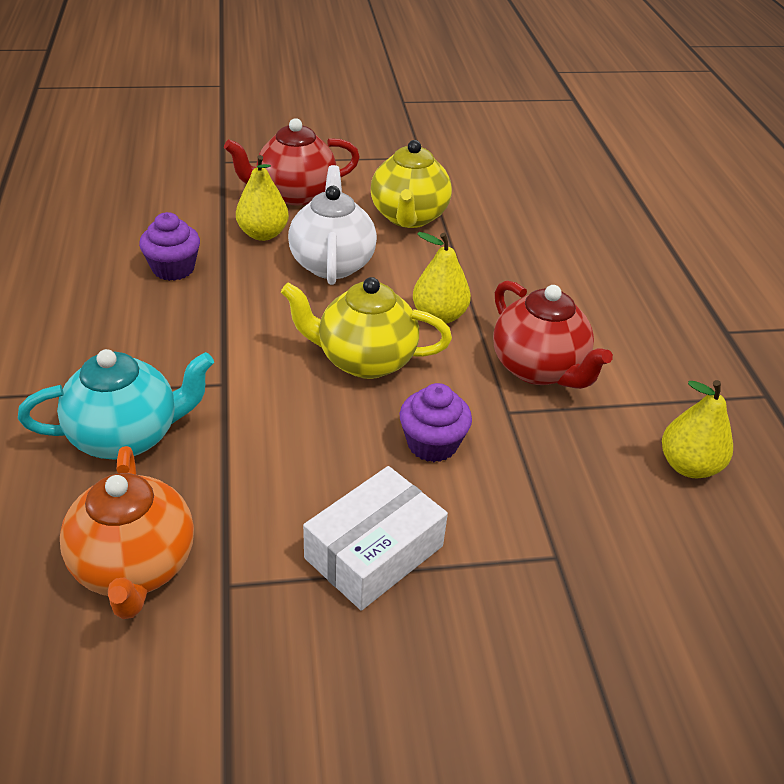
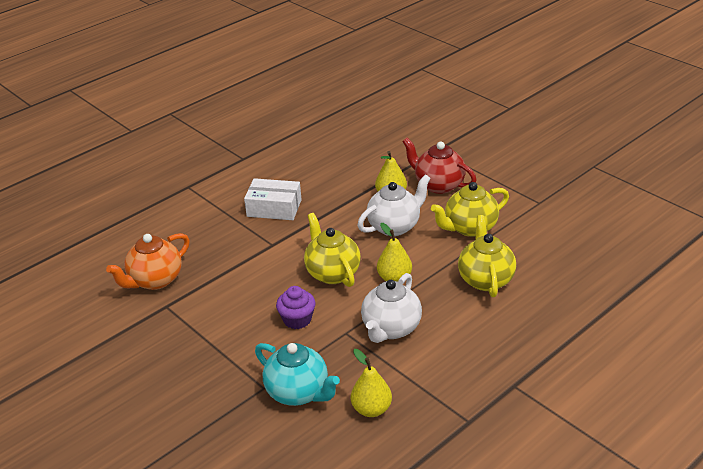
camera: 60 degrees right, 5 degrees down
(127, 436) = (216, 240): turquoise teapot -> turquoise teapot (298, 393)
(173, 268) = (332, 188): purple cupcake -> none
(374, 552) = (216, 334): white box -> white box (274, 208)
(518, 255) = (485, 279): none -> yellow teapot
(539, 369) = (391, 329): red teapot -> white teapot

